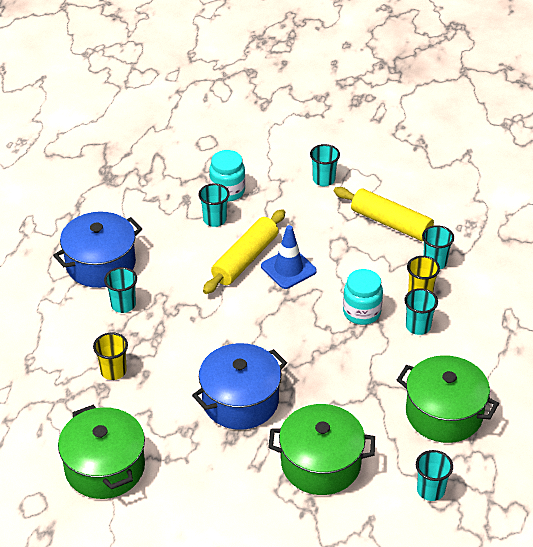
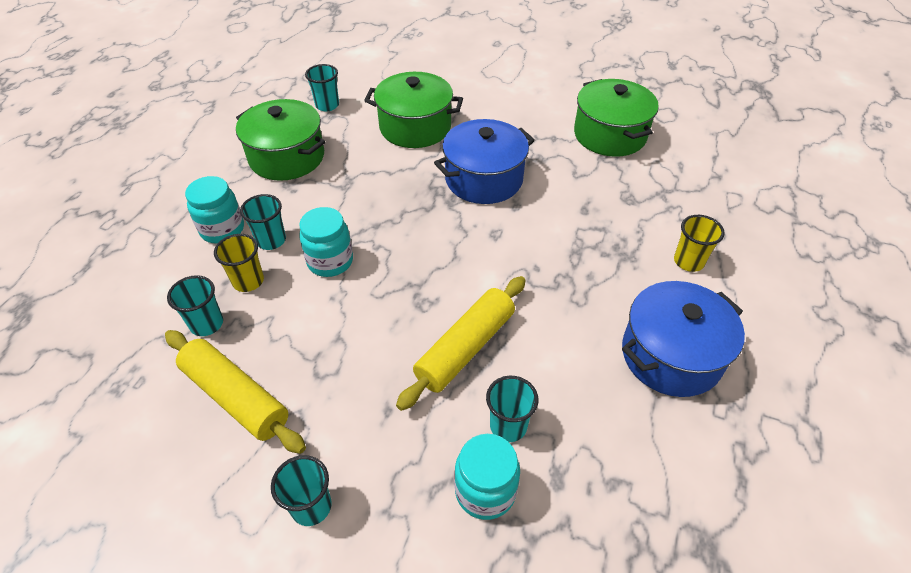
camera: 175 degrees left, 5 degrees up
(113, 371) = (620, 214): yellow cup -> yellow cup (688, 261)
(123, 305) = (625, 291): turquoise cup -> none
(288, 269) = (407, 328): blue traffic cone -> none
(465, 333) = (222, 229): none -> turquoise jar

